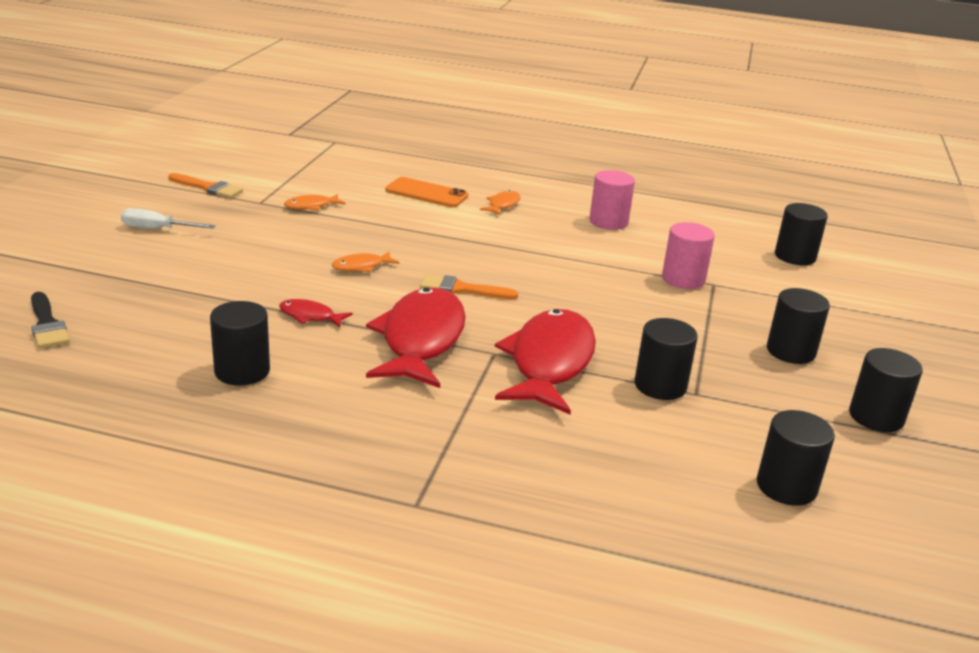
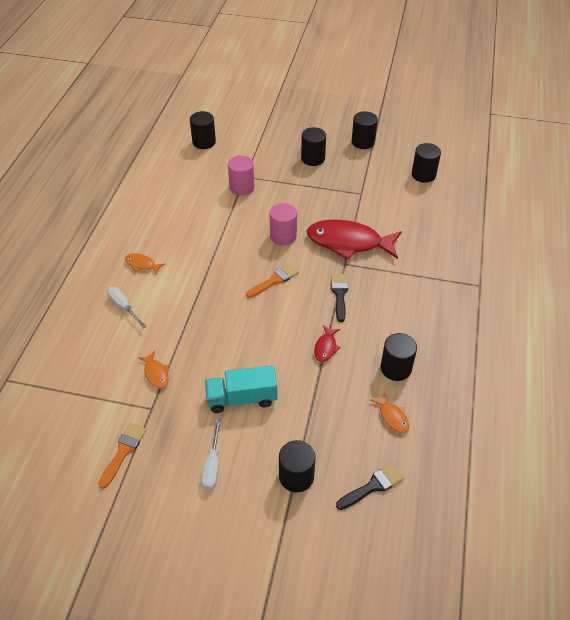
camera: 90 degrees left, 20 degrees up
(247, 251) = (242, 398): none -> turquoise truck
(361, 267) = (254, 331): orange fish -> orange fish (392, 416)
(420, 340) = (339, 294): red fish -> black brush
(426, 193) = (123, 307): orange phone -> white screwdriver
(461, 289) = (274, 280): orange brush -> orange brush turned 135 degrees counterclockwise
(608, 222) = (165, 213): pink cylinder -> pink cylinder (283, 236)
(660, 386) = (358, 204): black cylinder -> black cylinder (296, 476)

